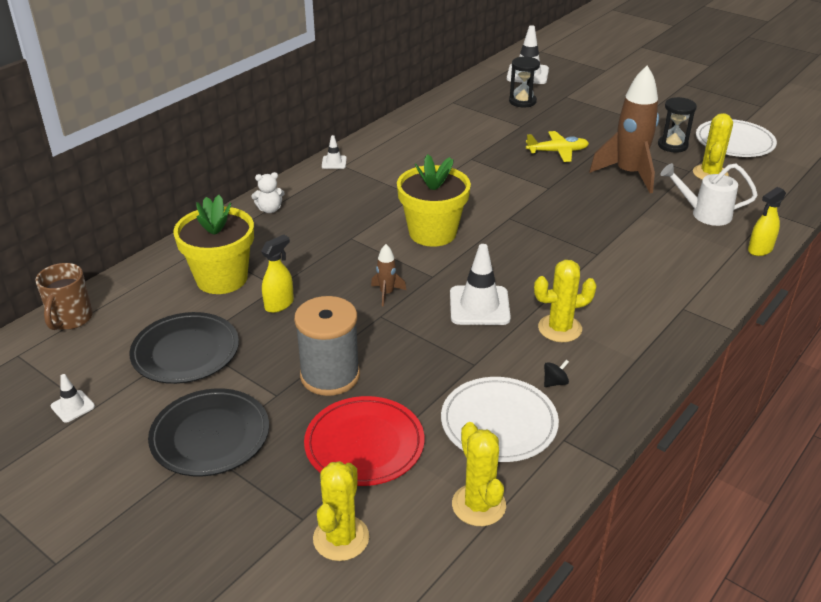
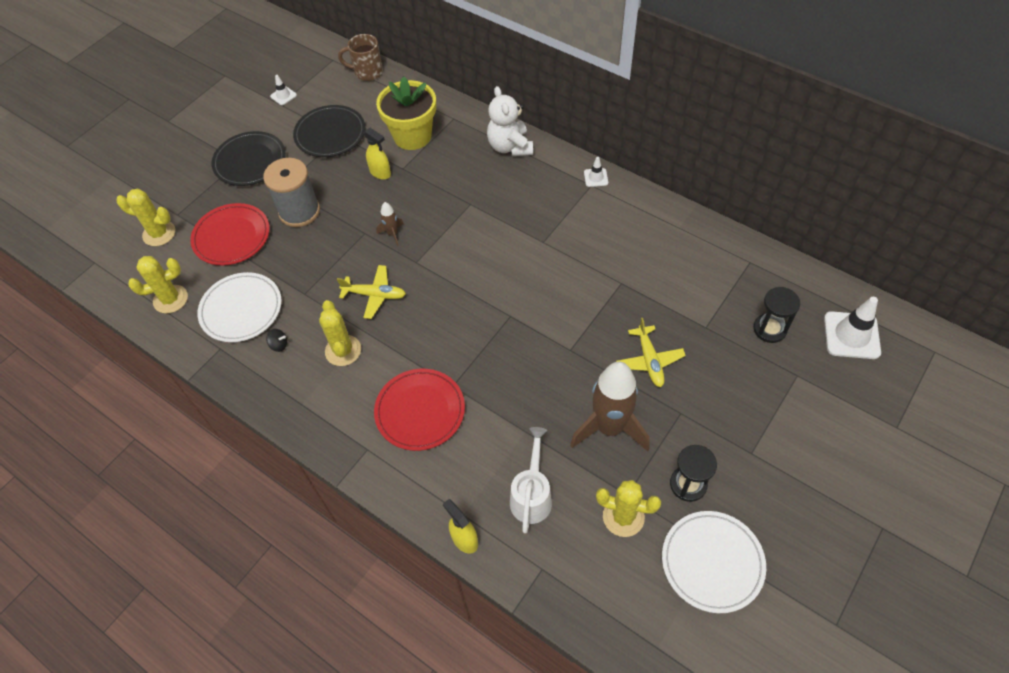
camera: 90 degrees right, 20 degrees up
(270, 209) = (510, 147): white teddy bear -> white teddy bear, size x1.82
(432, 233) = (481, 258): yellow flower pot -> none
(479, 306) = (375, 295): white traffic cone -> yellow plane
(555, 382) = (279, 345): black spinning top -> black spinning top turned 45 degrees counterclockwise
(630, 274) = (420, 411): none -> red plate

